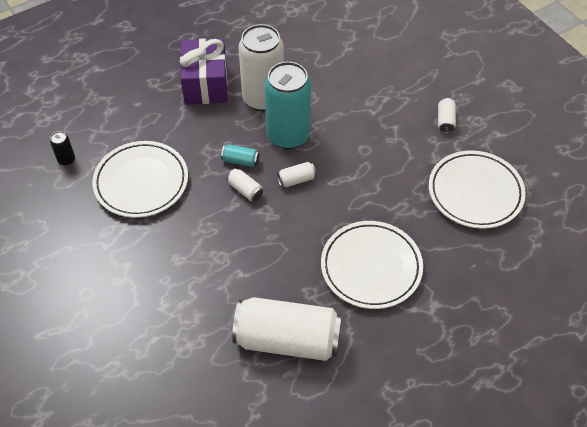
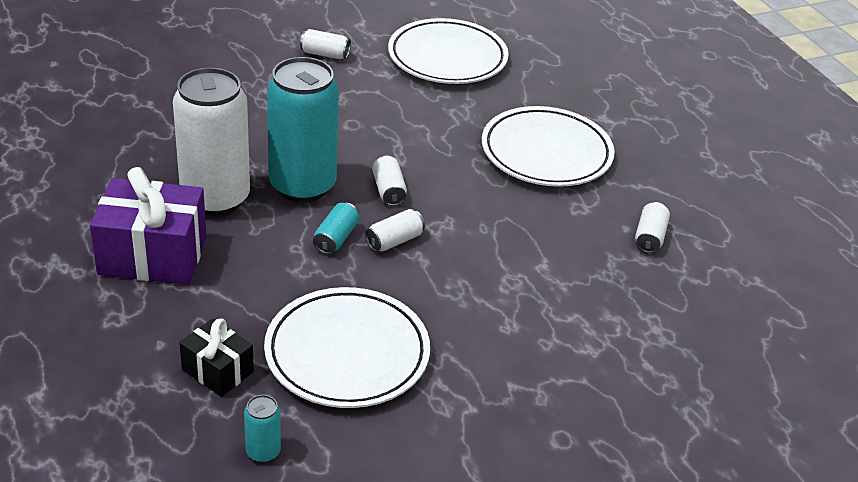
camera: 85 degrees left, 15 degrees down
(66, 160) = (263, 452): black can -> turquoise can
(121, 130) = (217, 371): none -> black gift
(287, 340) = (649, 237): white can -> white can, size x0.41

